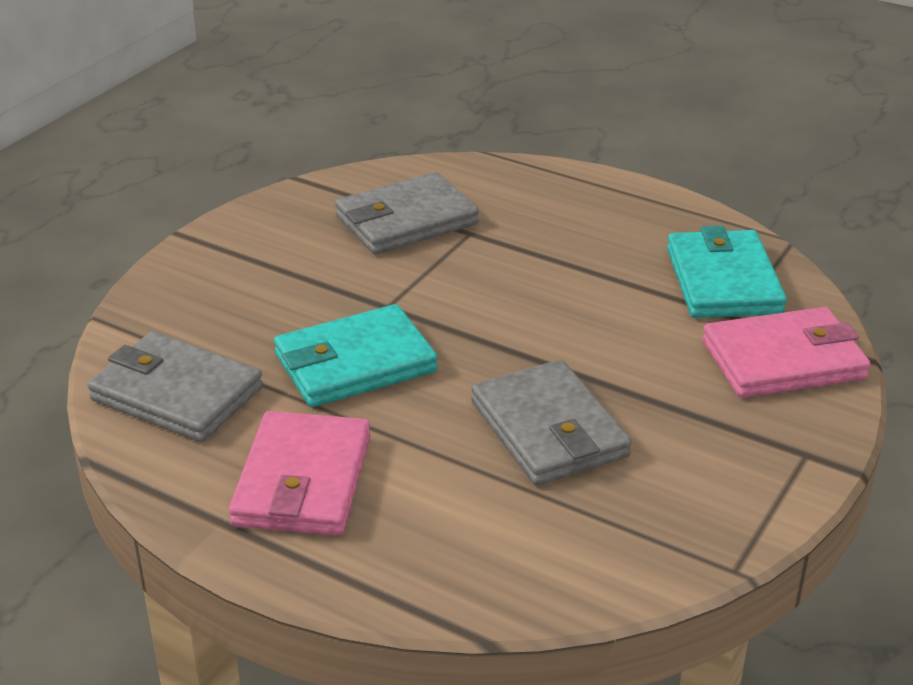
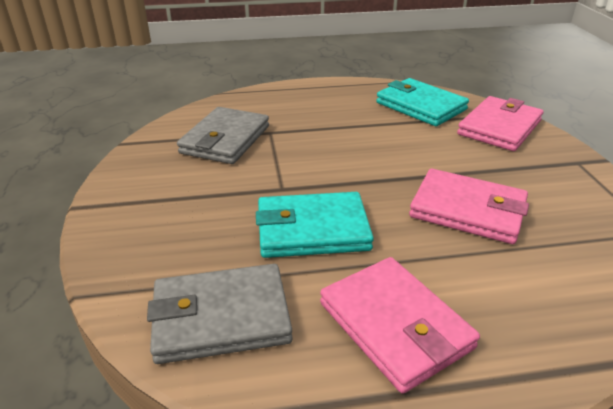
camera: 40 degrees left, 0 degrees up
(355, 363) = (312, 230): turquoise wallet -> turquoise wallet turned 60 degrees clockwise
(549, 429) = (467, 210): grey wallet -> pink wallet

